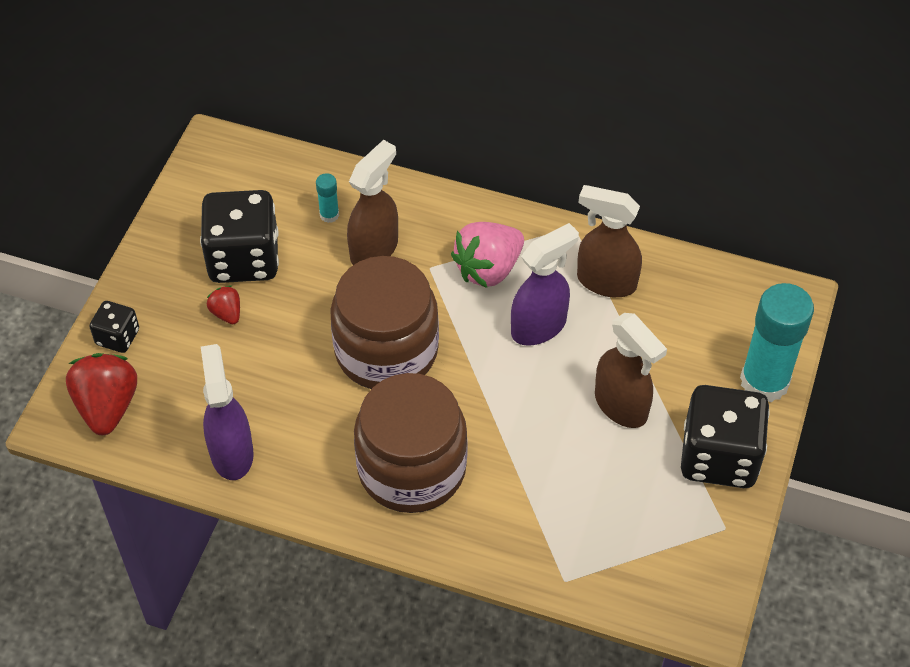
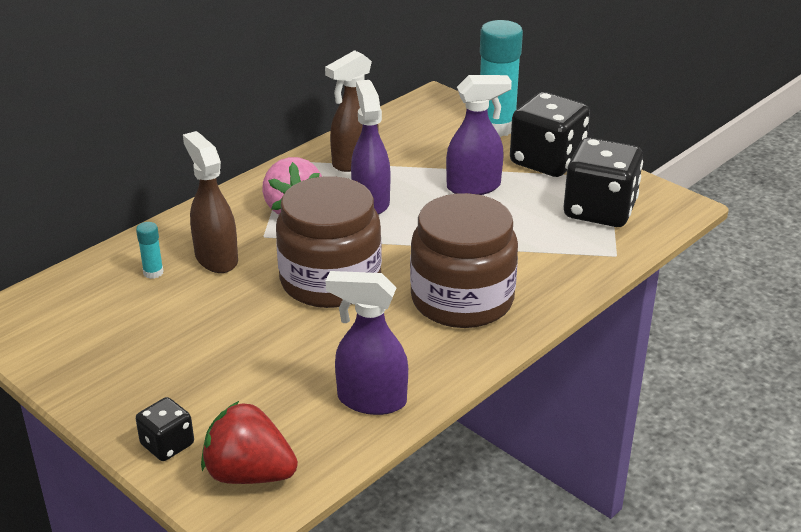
camera: 65 degrees left, 20 degrees down
(227, 313) = (206, 362): red strawberry -> none
(244, 258) = (151, 335): black dice -> black dice (599, 210)
(621, 406) = (474, 187): brown spray bottle -> purple spray bottle

